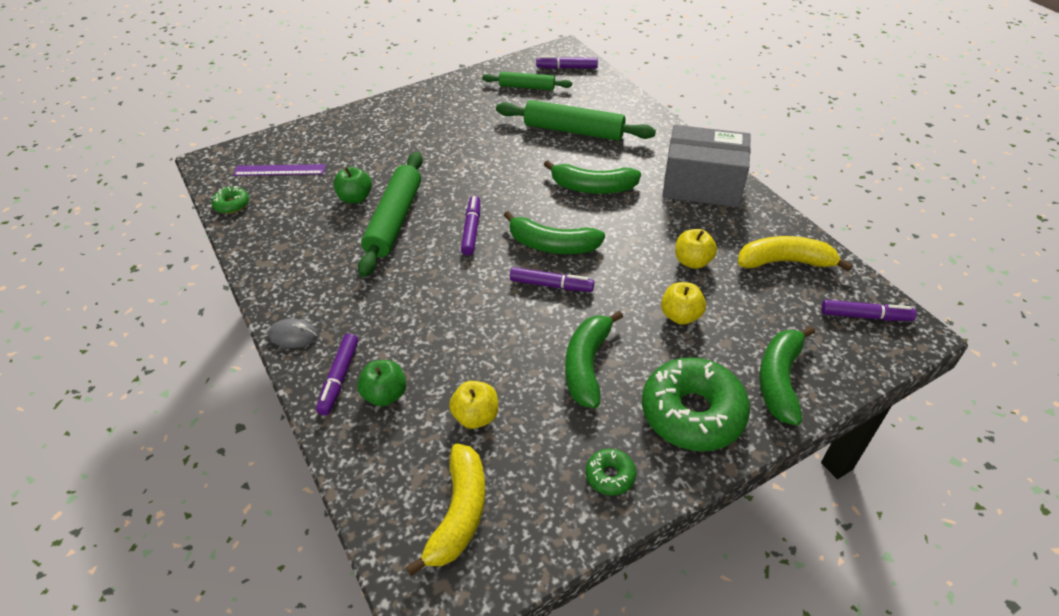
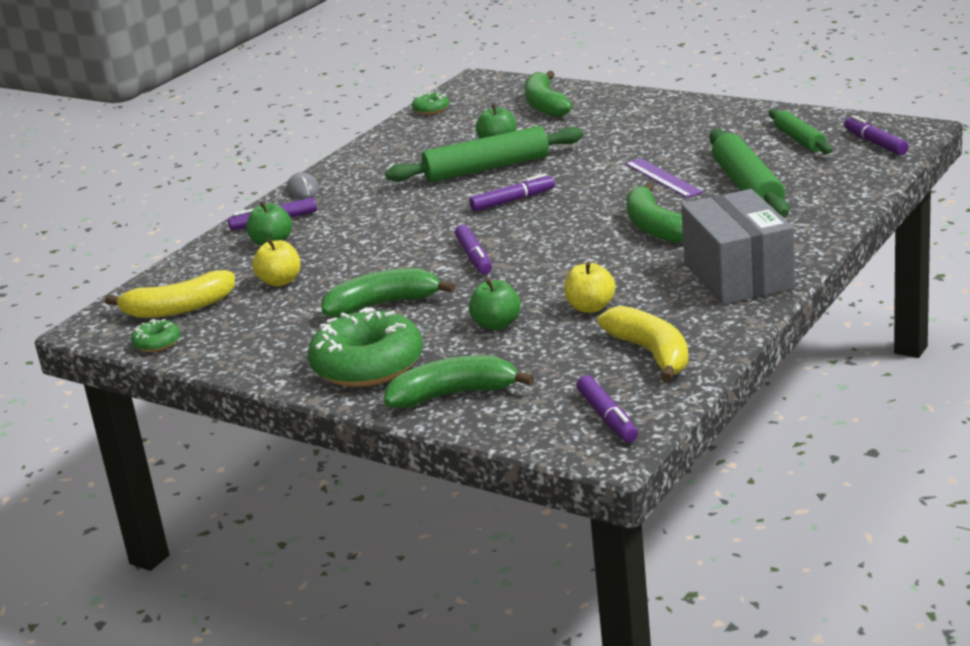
camera: 65 degrees right, 20 degrees down
(280, 170) = (499, 105): purple ruler -> purple ruler (663, 178)
(552, 245) = (533, 239): green banana -> green banana (545, 105)
(610, 475) = (262, 351): green donut -> green donut (157, 343)
(680, 316) = (496, 325): yellow apple -> green apple

